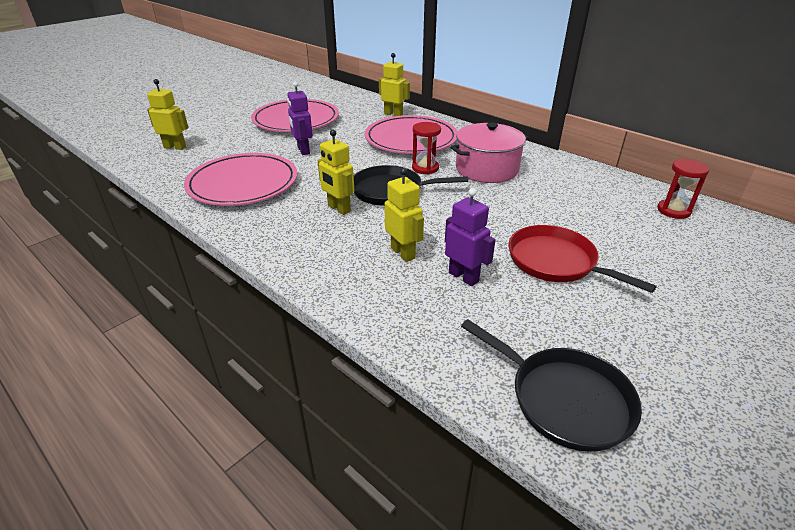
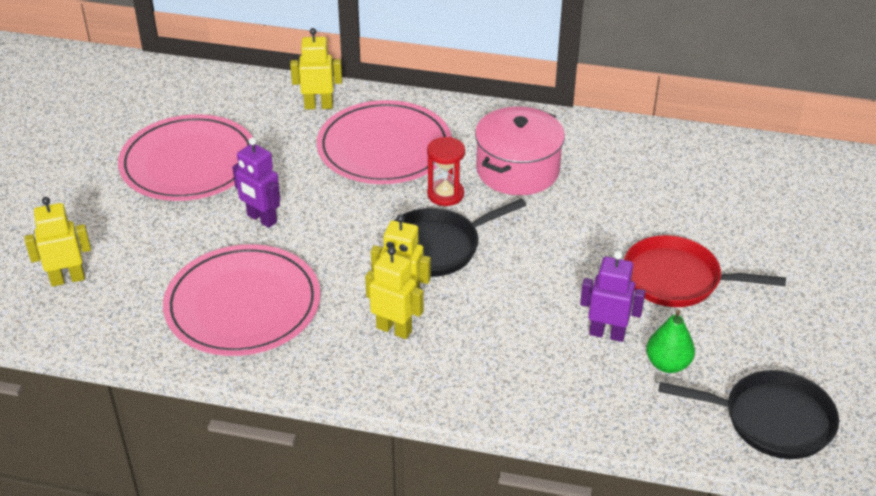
camera: 30 degrees left, 5 degrees up
(403, 253) = (526, 329): yellow robot -> yellow robot (394, 329)
(497, 315) = (667, 364): none -> green pear
(673, 211) = (743, 165): red hourglass -> none

